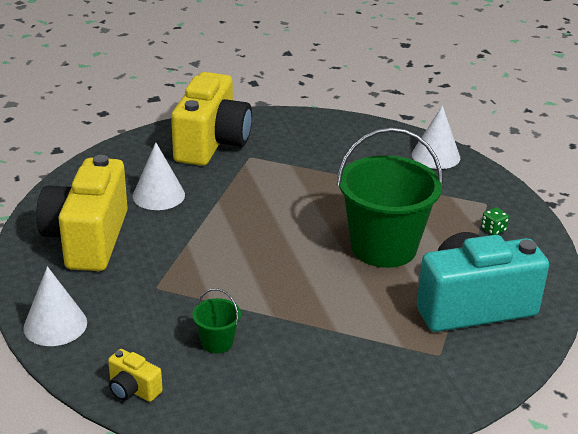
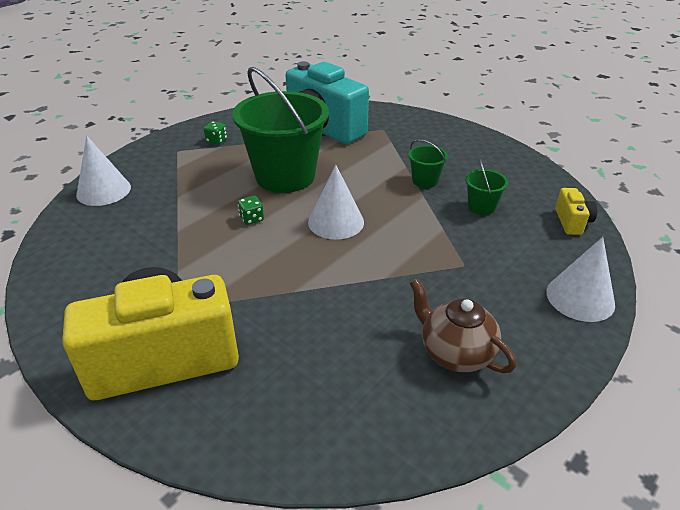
camera: 120 degrees left, 5 degrees up
(87, 239) = (455, 353): yellow camera -> brown teapot
(158, 195) = (322, 342): white cone -> white cone (336, 222)
(296, 329) = (425, 181): none -> green bucket
(327, 210) = (251, 219): none -> green dice

